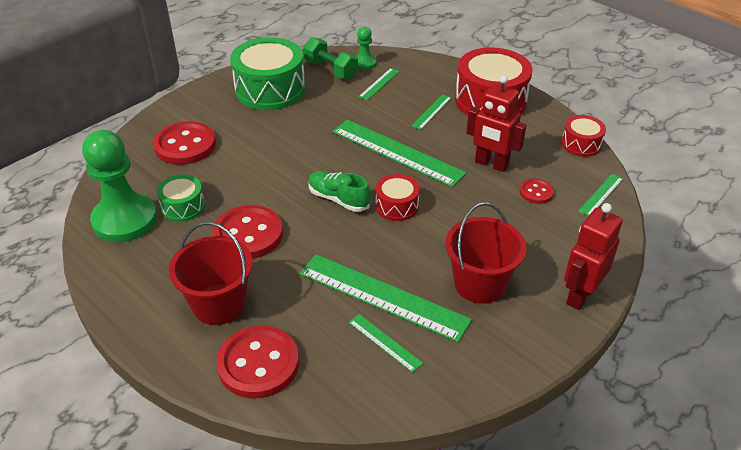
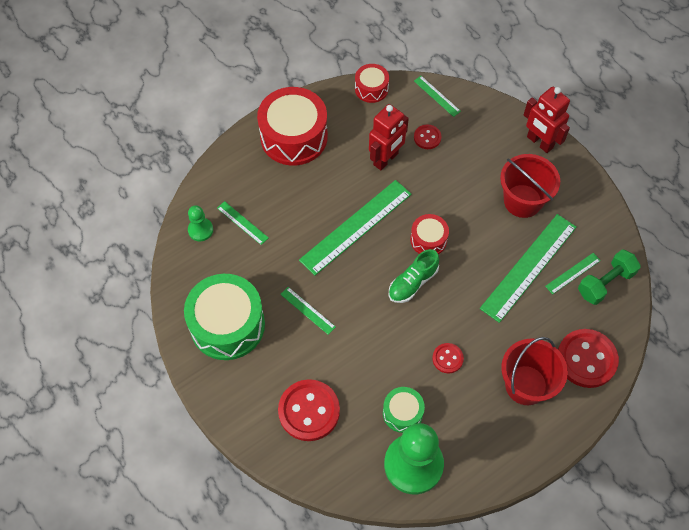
camera: 80 degrees left, 20 degrees up
(248, 234) = (447, 358): red button -> red button, size x0.52
(331, 70) = (205, 263): green dumbbell -> green dumbbell (605, 283)
(432, 111) = (300, 187): green ruler -> green ruler (307, 310)

